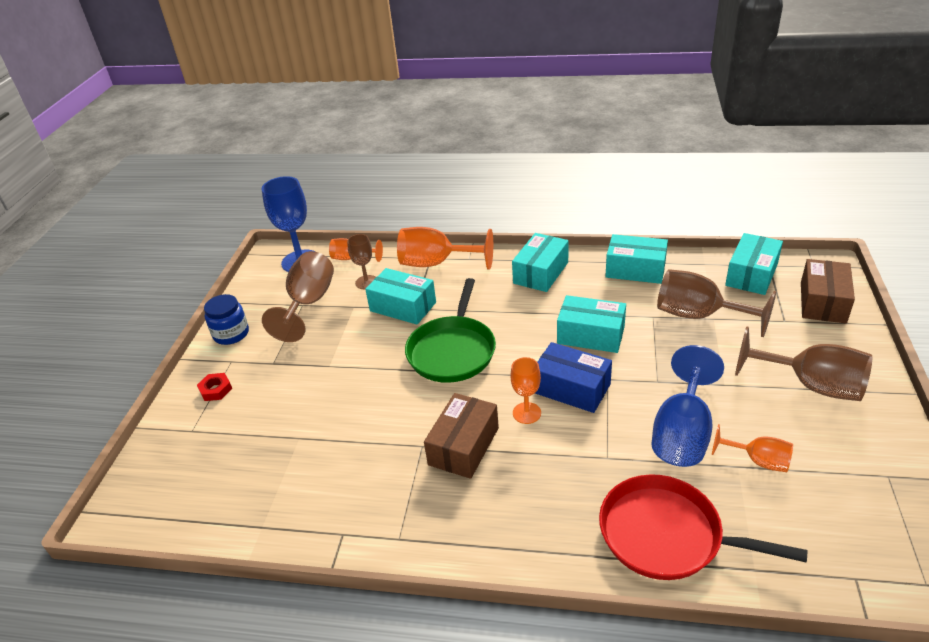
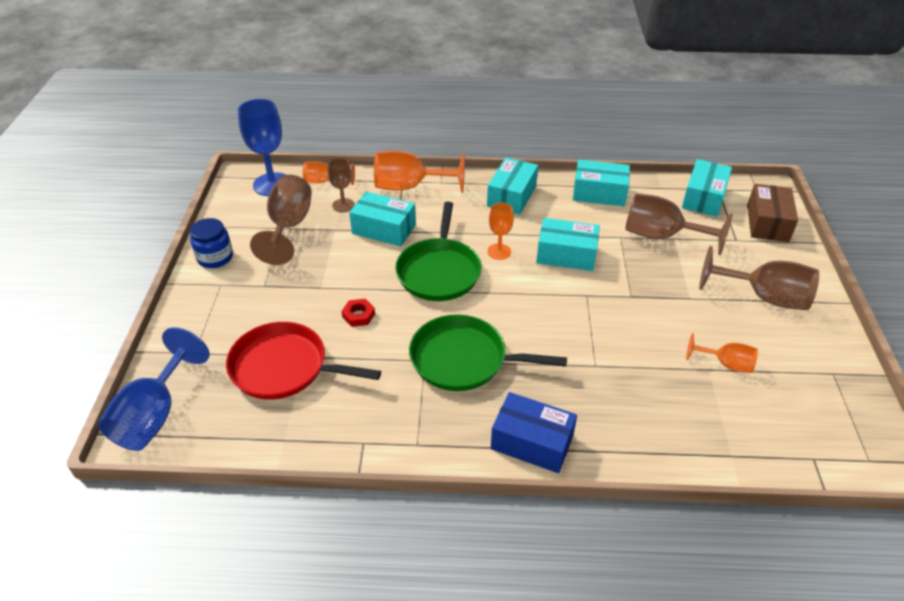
camera: 10 degrees left, 5 degrees up
(215, 390) = (211, 312): red nut -> red nut (358, 315)
(463, 446) = (464, 359): brown box -> green pan
(526, 413) = (517, 327): orange goblet -> orange goblet (499, 252)
(571, 388) = (555, 304): blue box -> blue box (532, 442)
(667, 535) = (655, 430): red pan -> red pan (284, 367)
(682, 433) = (658, 342): blue goblet -> blue goblet (154, 415)

